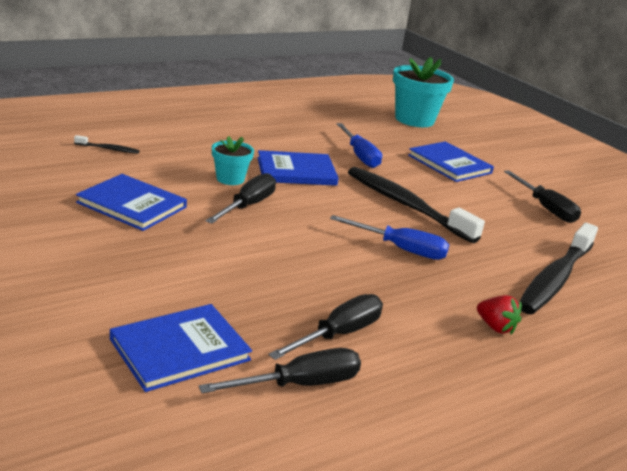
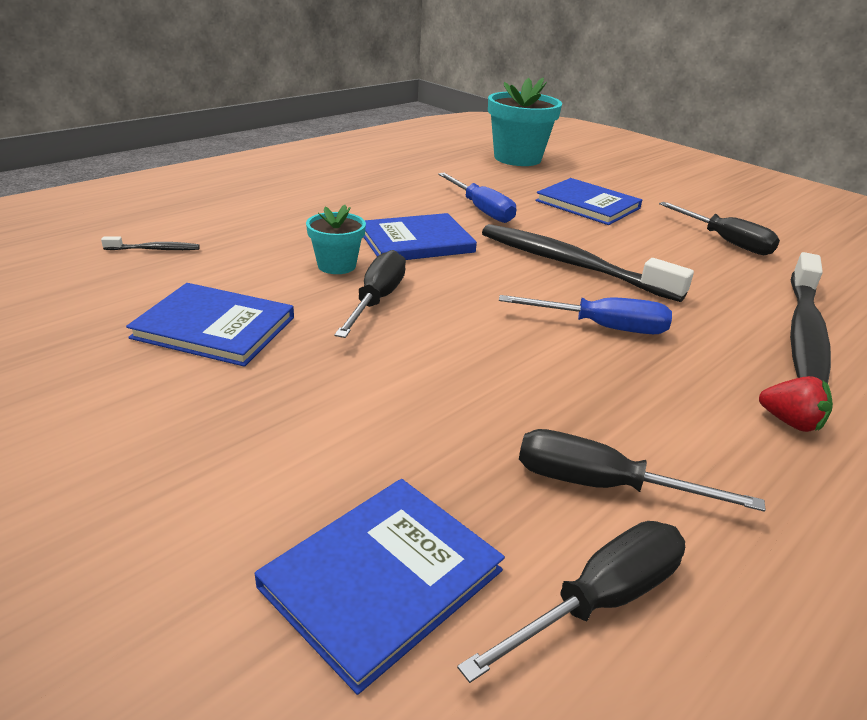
camera: 10 degrees left, 5 degrees up
(338, 334) = (602, 485): black screwdriver -> black screwdriver turned 105 degrees counterclockwise

